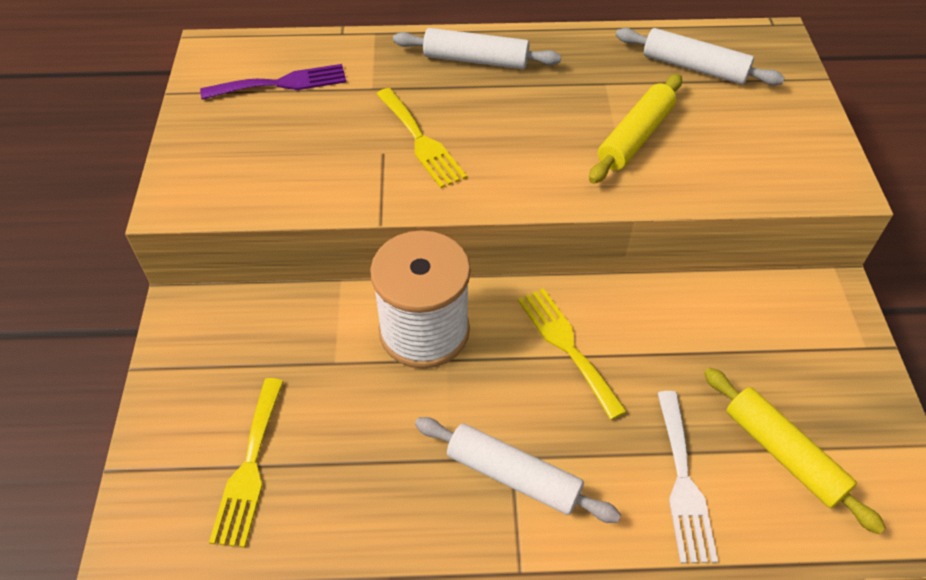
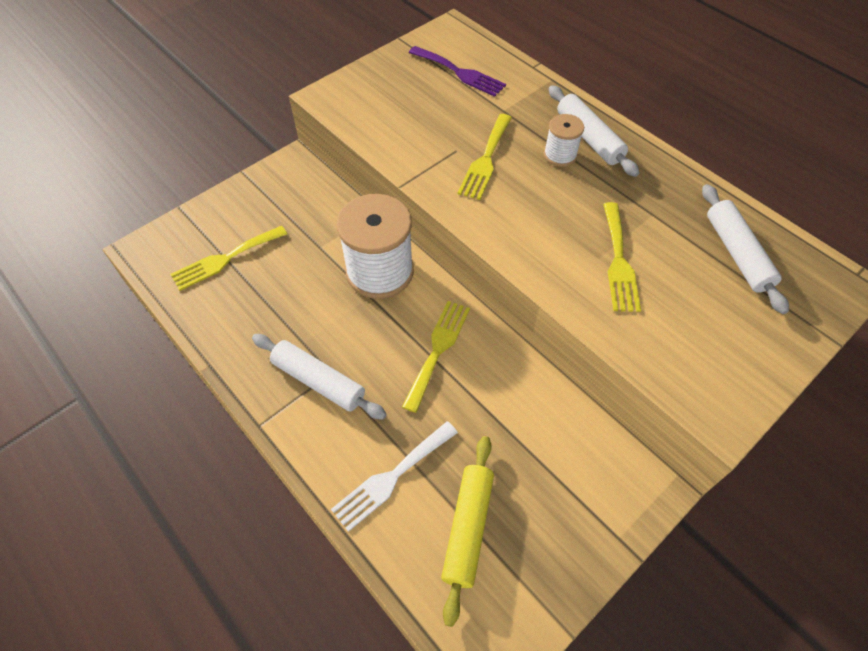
camera: 50 degrees right, 5 degrees up
(474, 90) = (560, 155): none -> white spool
(513, 476) = (319, 381): white rolling pin -> white rolling pin turned 45 degrees counterclockwise
(635, 137) = (618, 261): yellow rolling pin -> yellow fork

